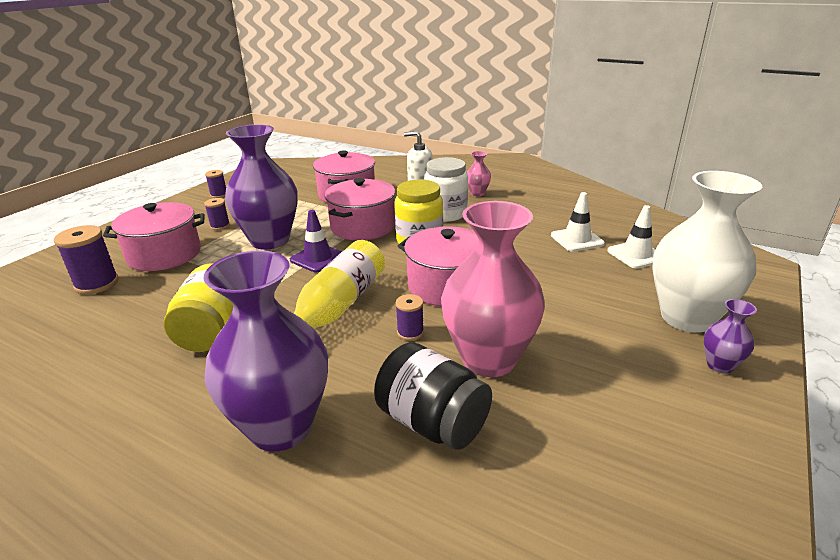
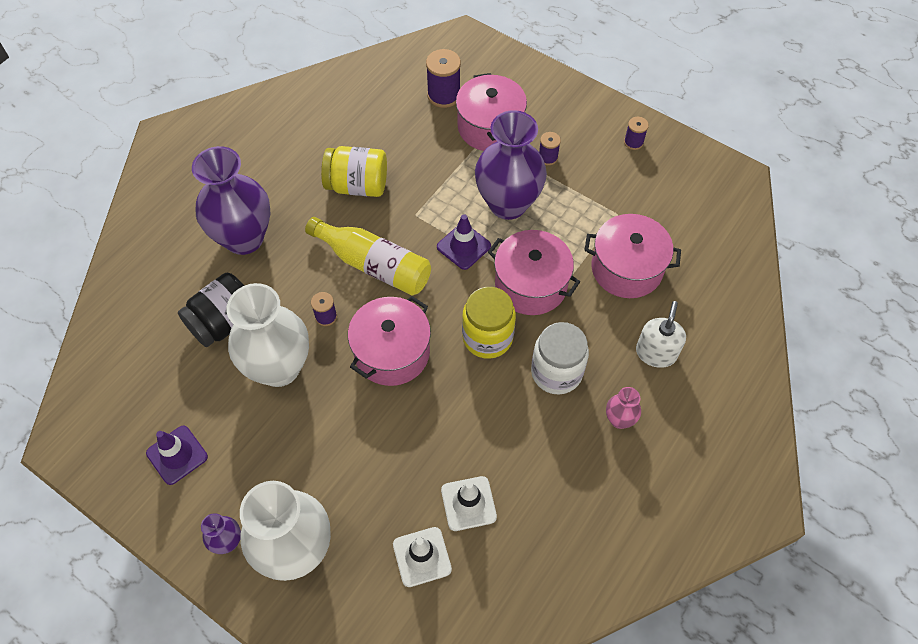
camera: 95 degrees right, 30 degrees up
(488, 359) = (279, 368): pink vase -> white vase
(652, 433) = (177, 455): none -> purple traffic cone

